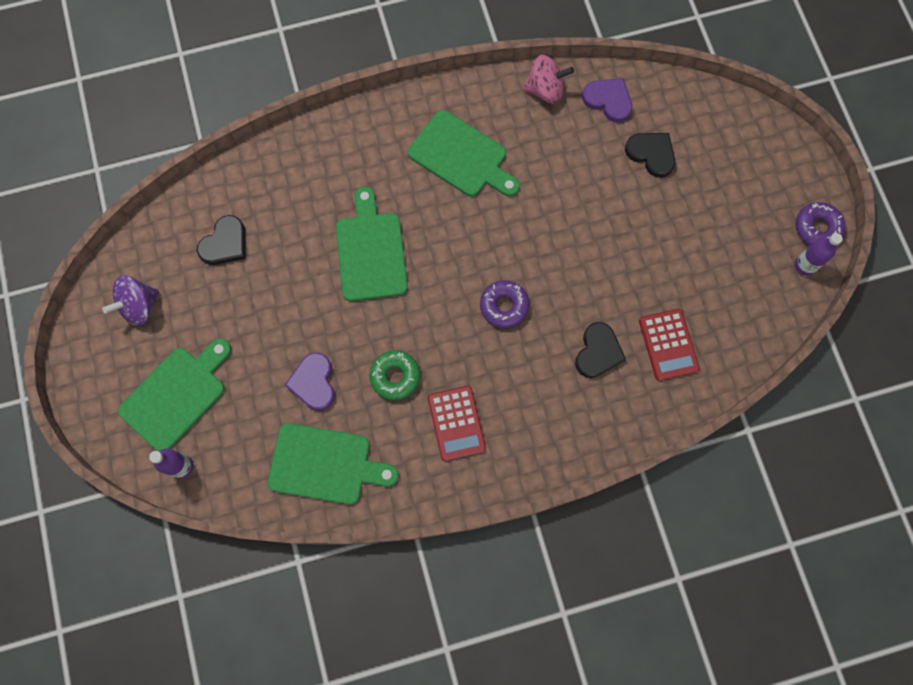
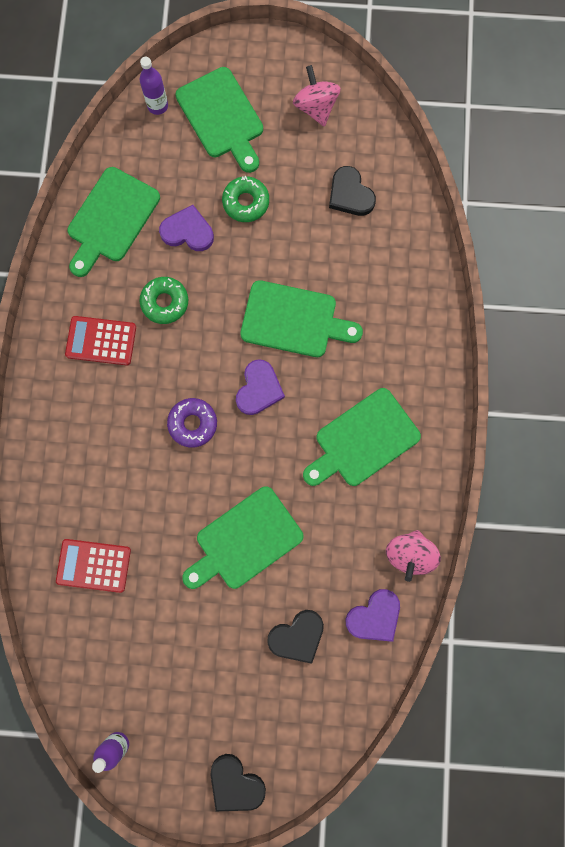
camera: 110 degrees right, 5 degrees up
(139, 306) = (315, 108): purple spinning top -> pink spinning top
(264, 337) = (246, 202): none -> green donut
(448, 259) = (259, 389): none -> purple heart
(590, 223) = (245, 540): none -> green cutting board
(598, 352) = (114, 494): black heart -> black heart (235, 784)
(817, 228) = (152, 778): purple donut -> none

